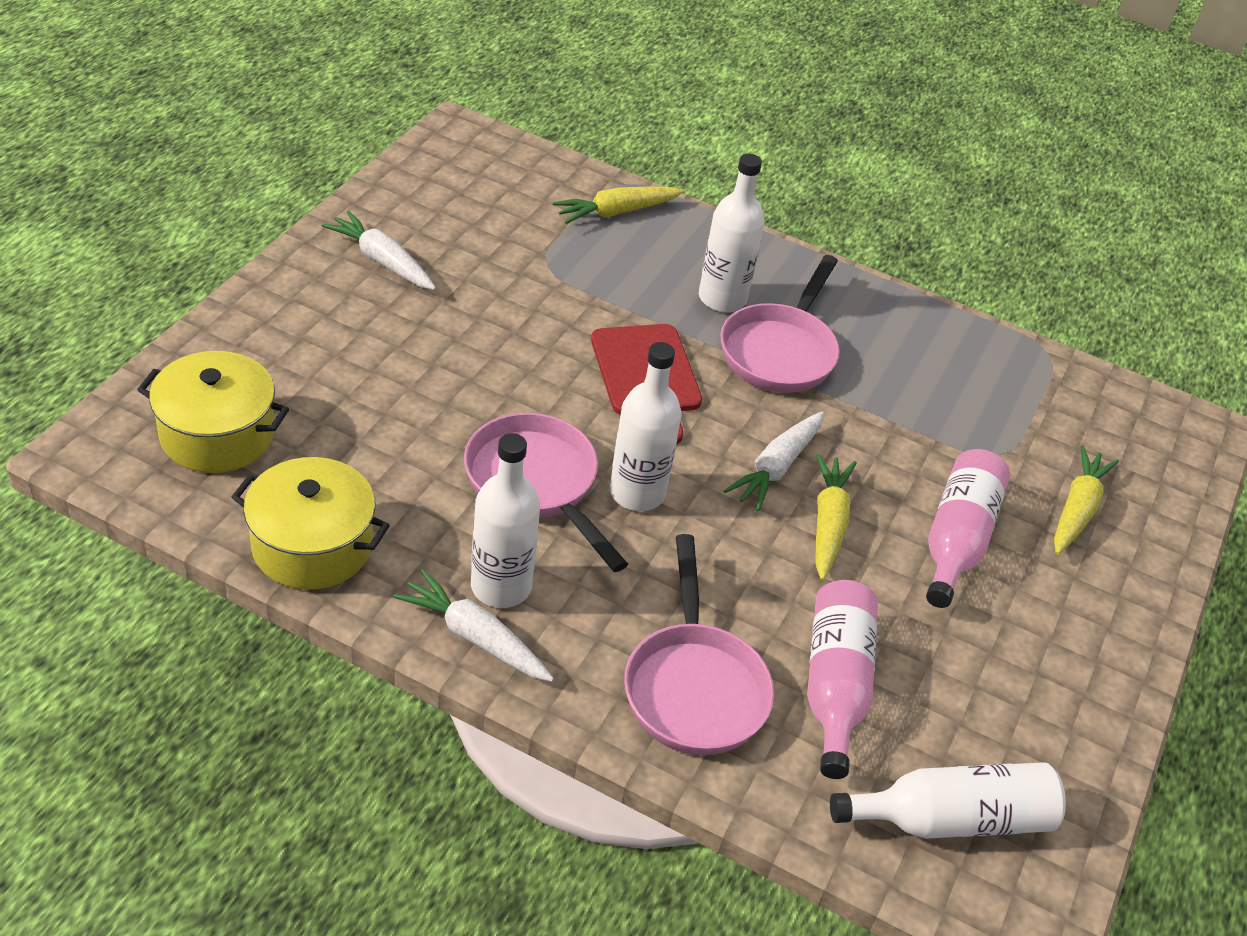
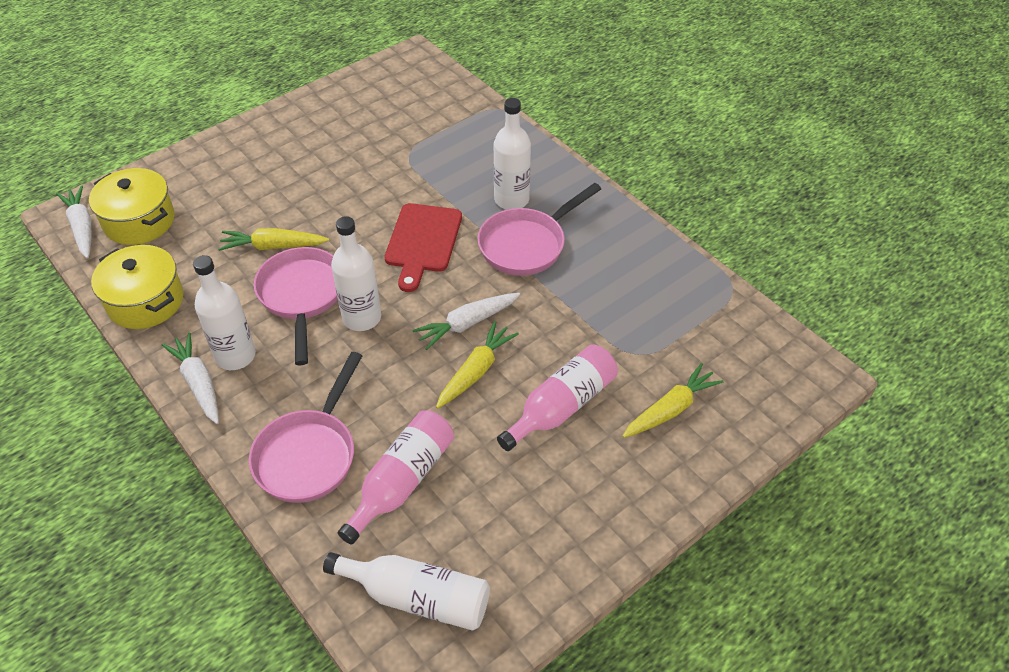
camera: 30 degrees right, 5 degrees up
(382, 261) = (306, 132): white carrot -> white carrot (82, 227)
(616, 212) = (479, 127): yellow carrot -> yellow carrot (273, 246)

